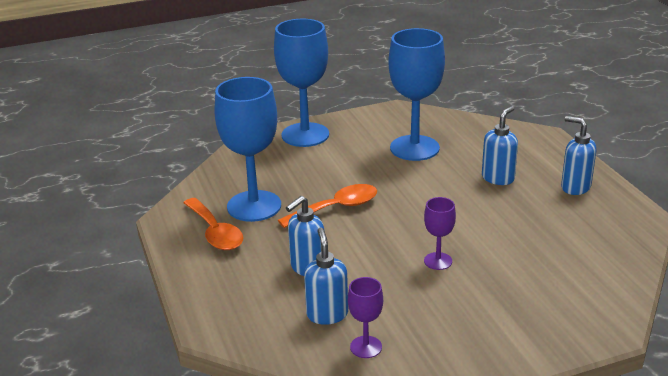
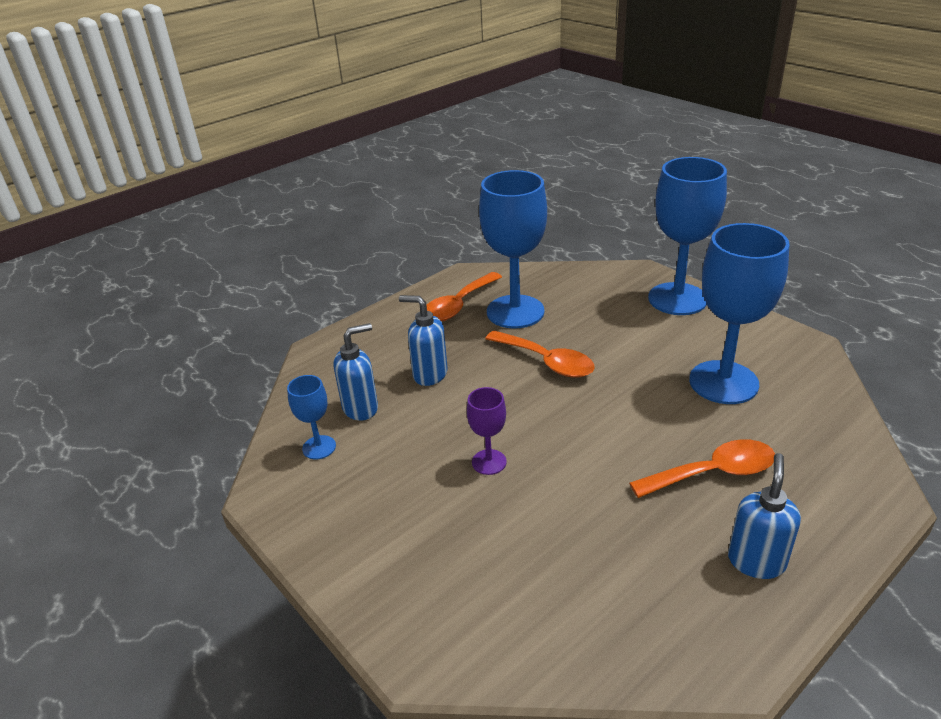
camera: 70 degrees right, 5 degrees up
(366, 347) = (319, 447): purple goblet -> blue goblet
(498, 178) = (713, 473): blue soap dispenser -> orange spoon

